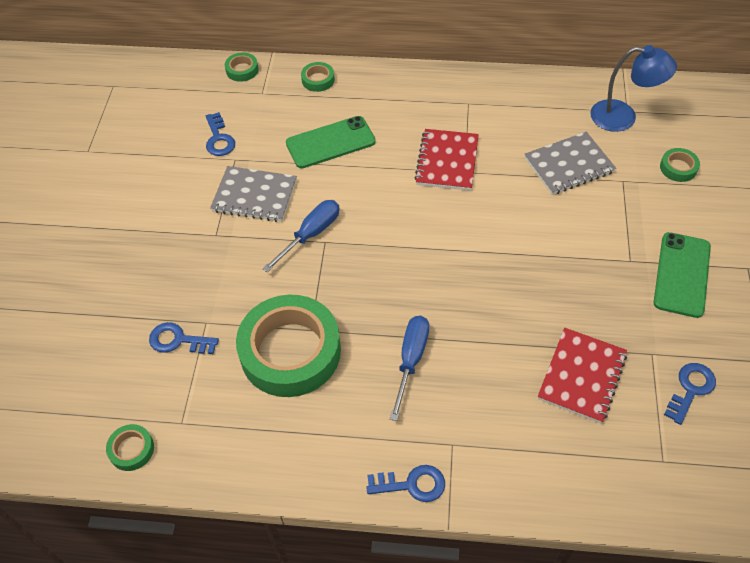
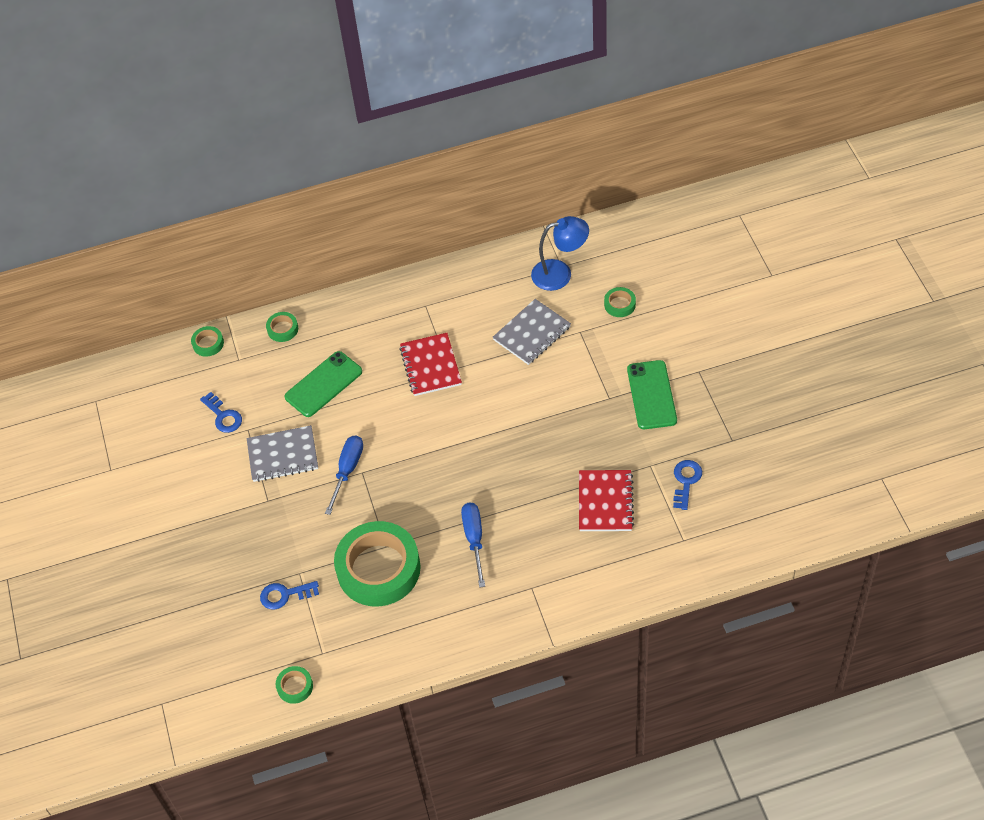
camera: 20 degrees left, 0 degrees up
(412, 484) = (515, 626): blue key -> none

